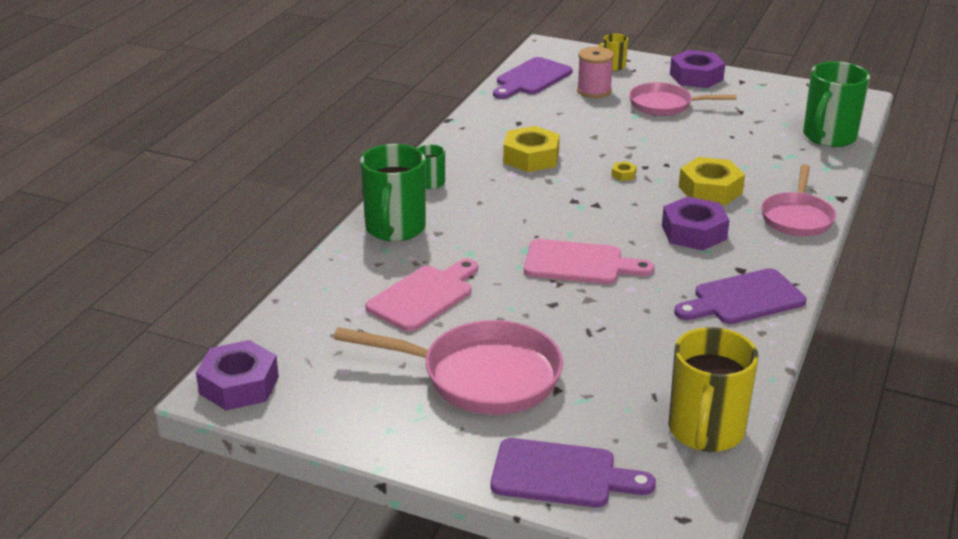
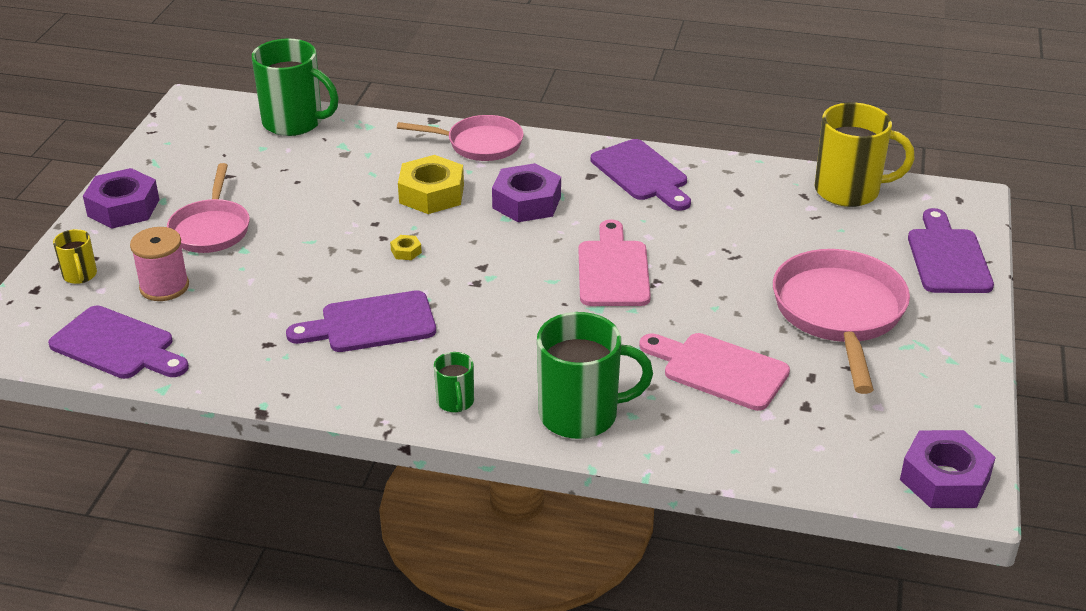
camera: 100 degrees left, 5 degrees up
(531, 157) = (371, 324): yellow nut -> purple cutting board

